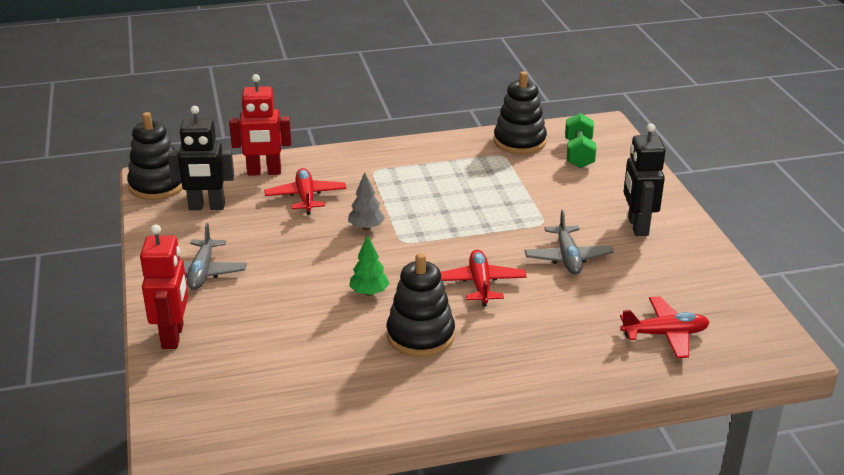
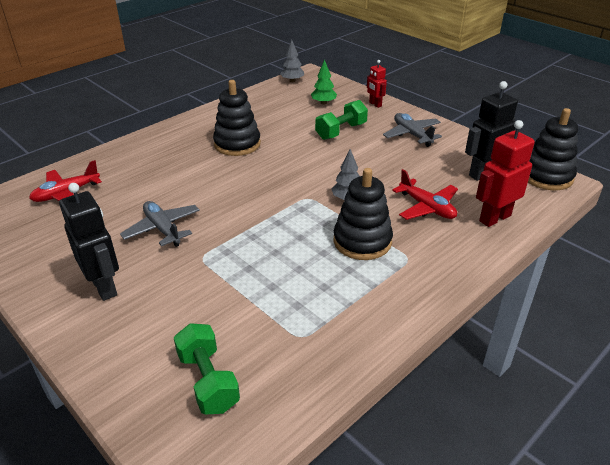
camera: 150 degrees right, 5 degrees up
(173, 336) = (375, 104): red robot -> red robot, size x0.57
(222, 441) = (292, 81): none -> grey tree
(274, 308) = (341, 131): none -> green dumbbell
(369, 293) = (293, 156): green tree -> green tree (323, 103)
(480, 284) = (221, 185): red plane -> none
(519, 141) = (296, 372): black stacking toy -> black stacking toy (362, 241)

